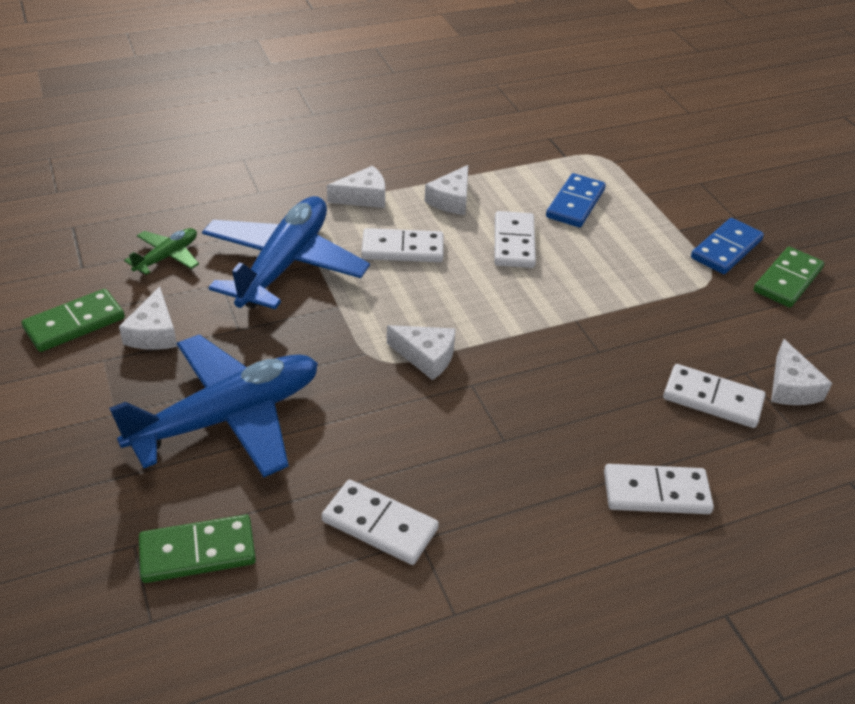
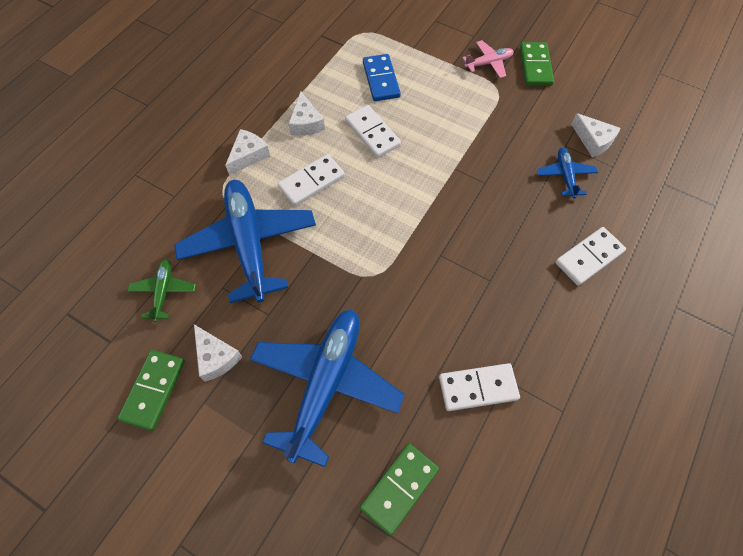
camera: 35 degrees left, 20 degrees up
(426, 357) = (398, 253): white cheese -> none
(712, 399) = (565, 175): white domino -> blue plane
(726, 249) = (488, 63): blue domino -> pink plane

